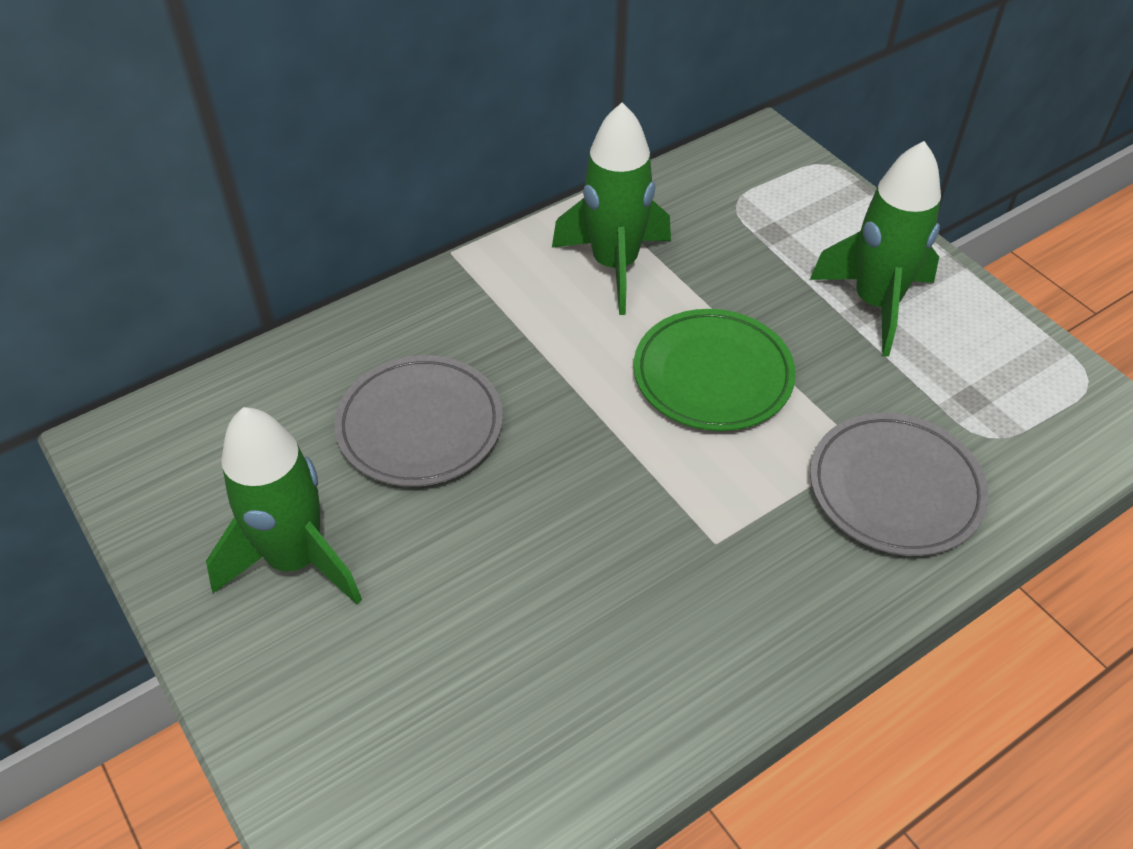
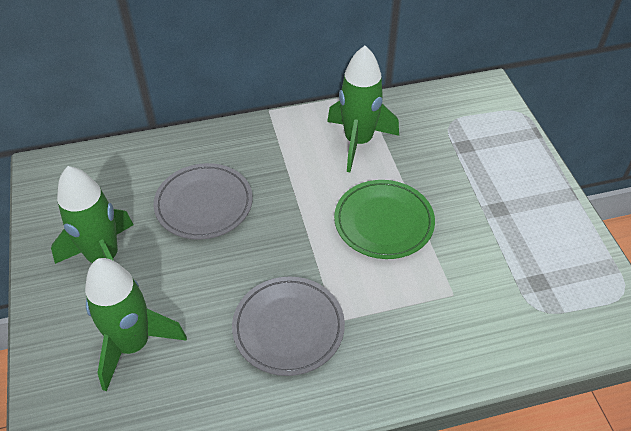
camera: 20 degrees right, 0 degrees up
(875, 304) = (507, 206): green rocket -> green rocket (133, 344)
(895, 489) = (460, 322): grey plate -> grey plate (288, 328)

